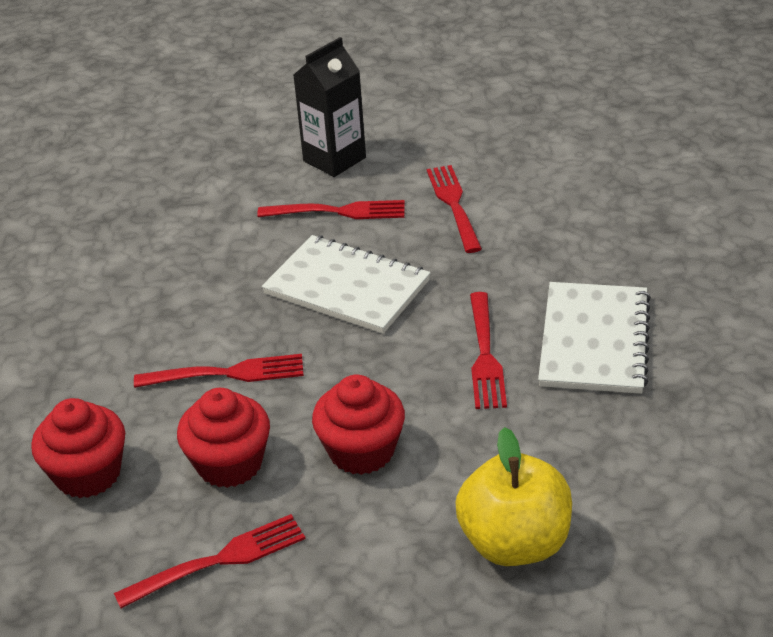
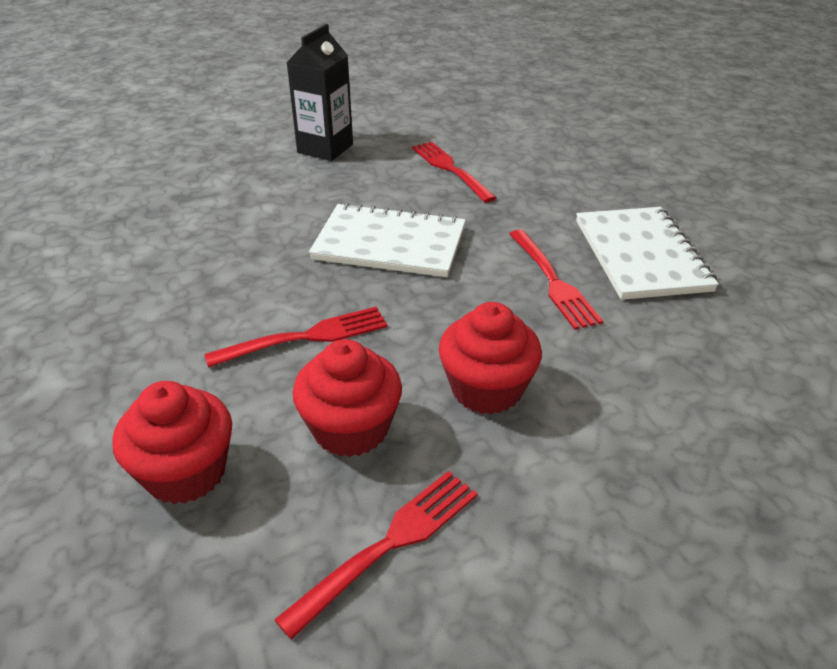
camera: 20 degrees left, 0 degrees up
(337, 212) = (348, 186): red fork -> none
(514, 543) = (699, 453): yellow apple -> none

